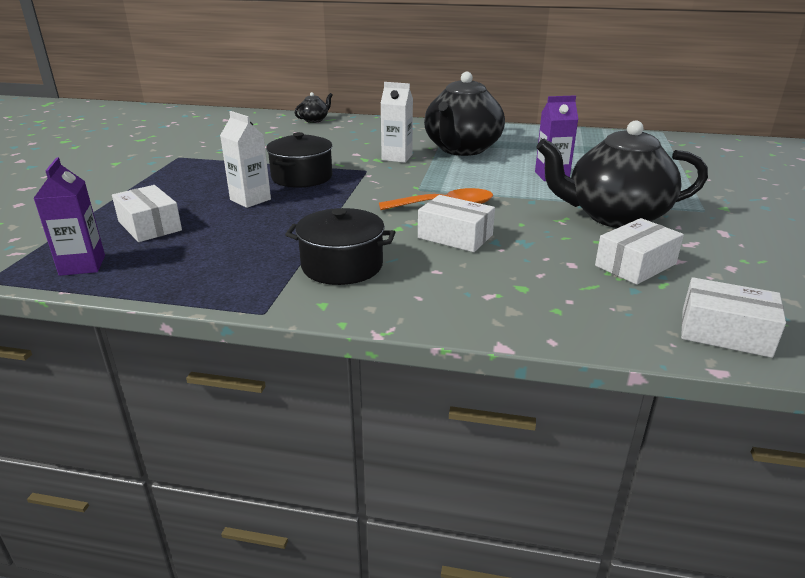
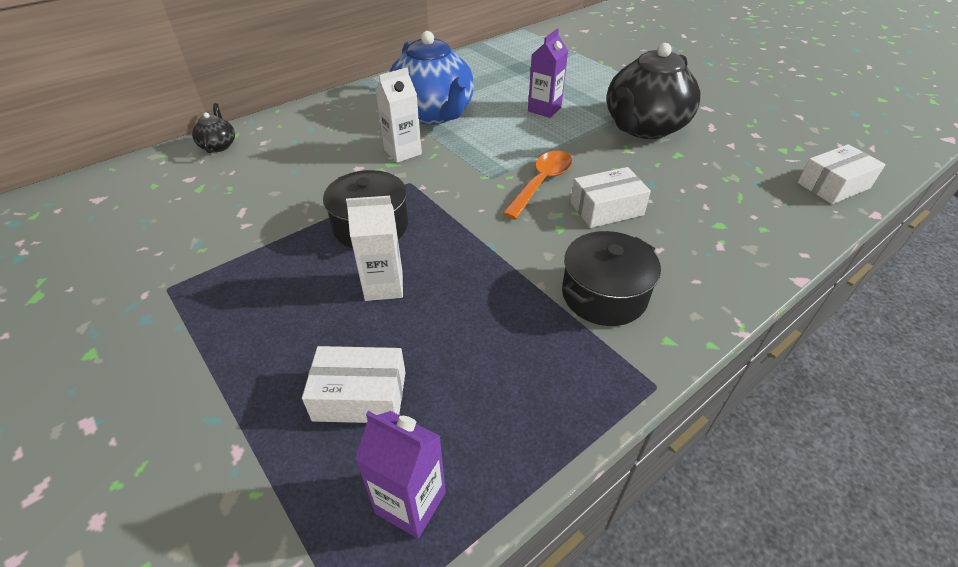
camera: 50 degrees left, 15 degrees up
(462, 149) = (433, 114): black teapot -> blue teapot
(635, 265) = (724, 163): white box -> none

